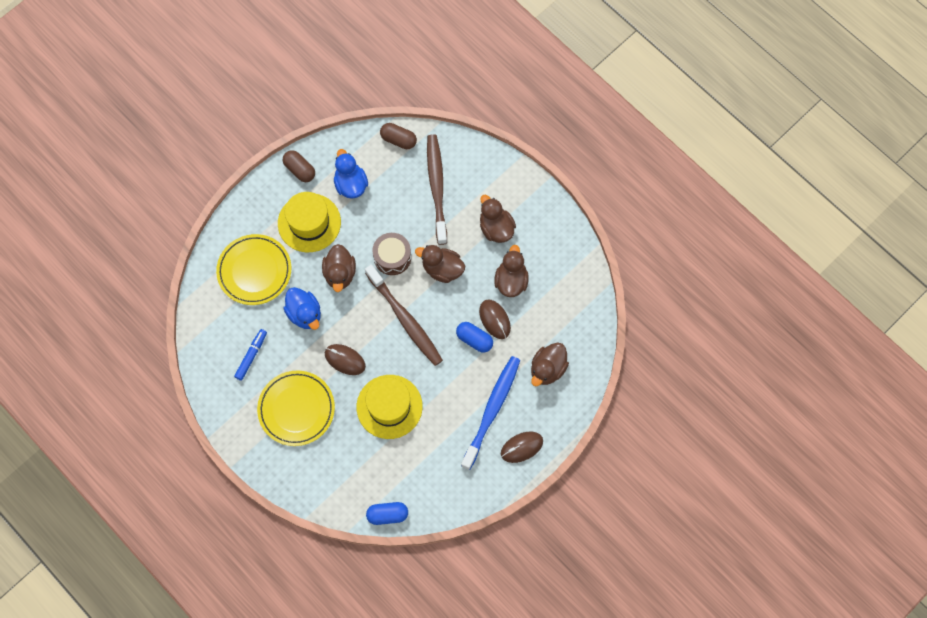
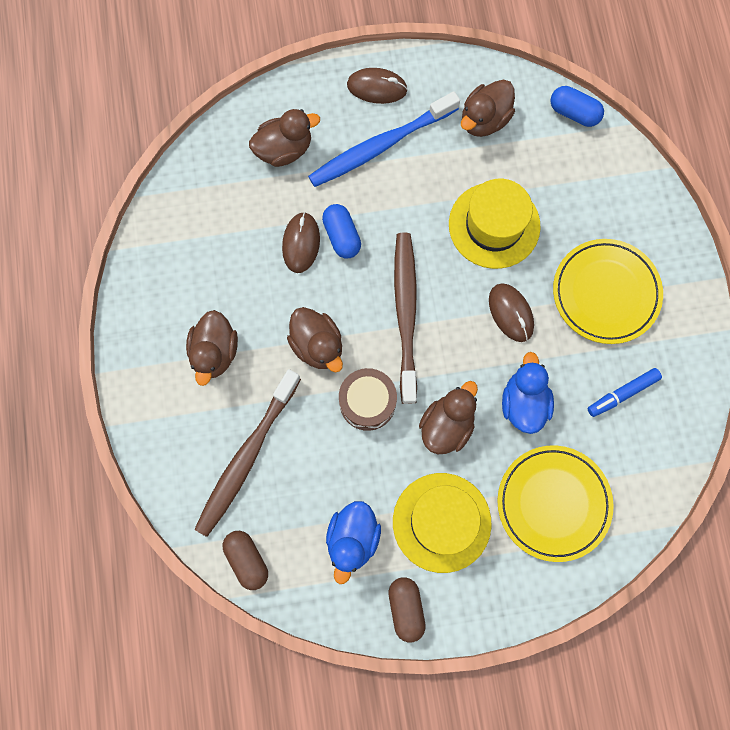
camera: 145 degrees left, 5 degrees up
(511, 281) = (247, 276): brown duck -> brown duck (484, 120)

